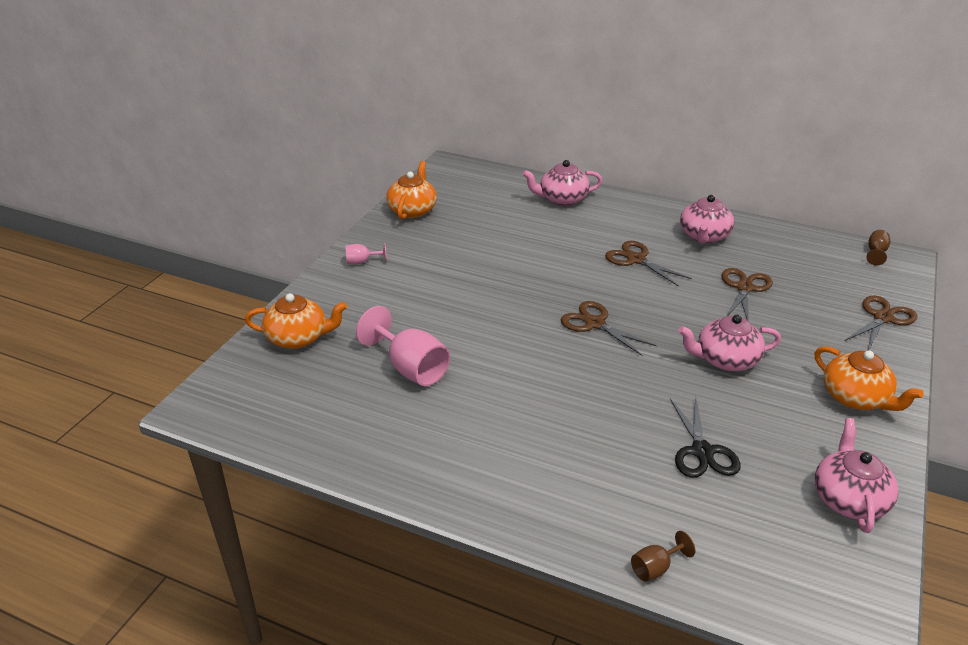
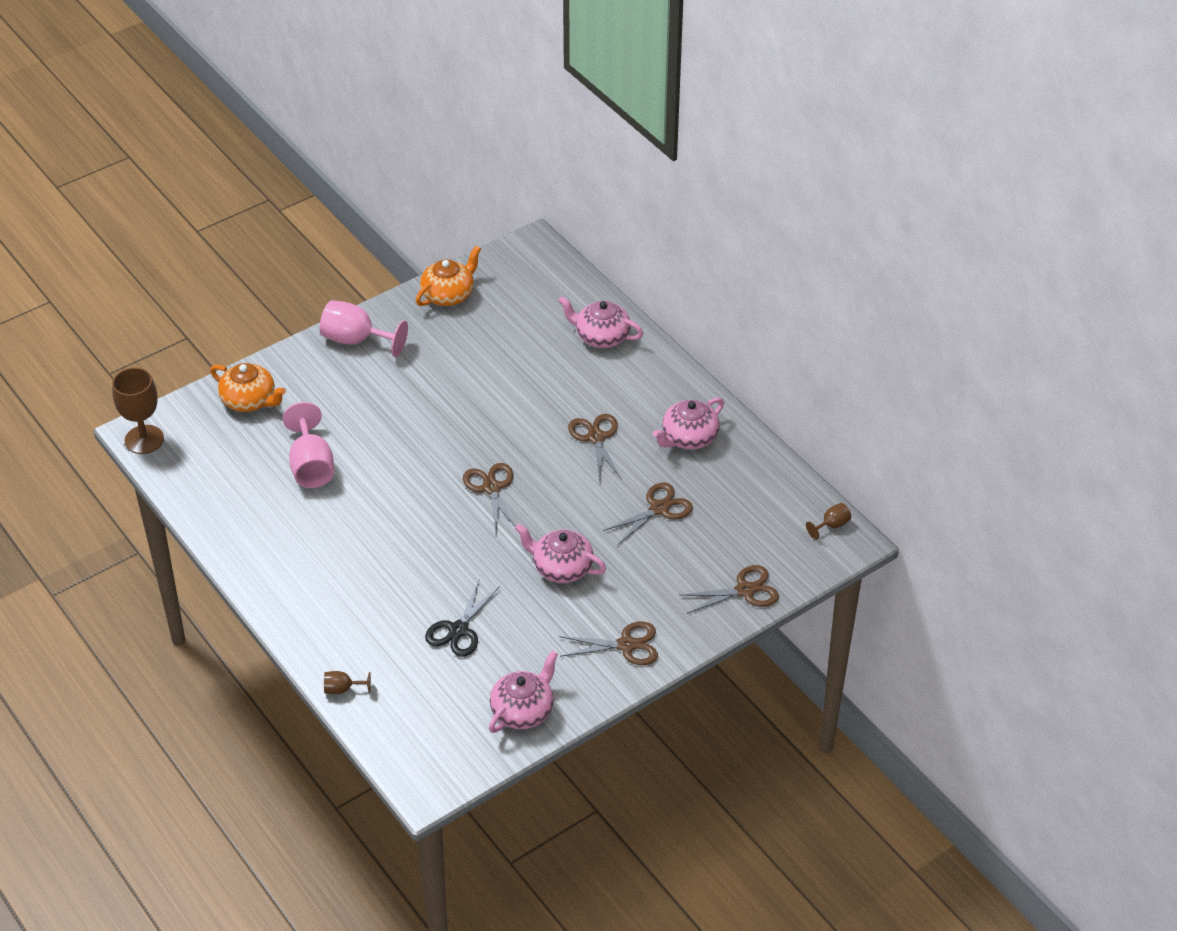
camera: 30 degrees right, 10 degrees up
(208, 410) = (144, 439): none -> brown goblet
(361, 262) = (356, 340): pink goblet -> pink goblet, size x2.03
(856, 398) = (626, 645): orange teapot -> brown scissors

